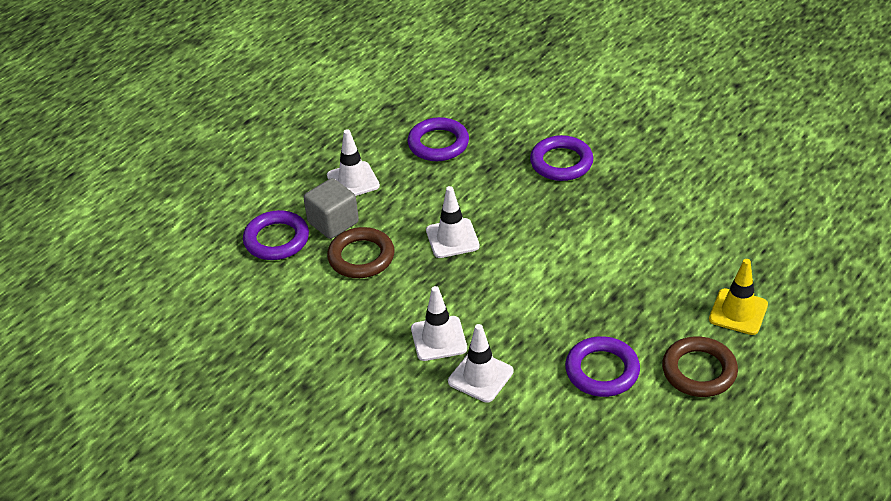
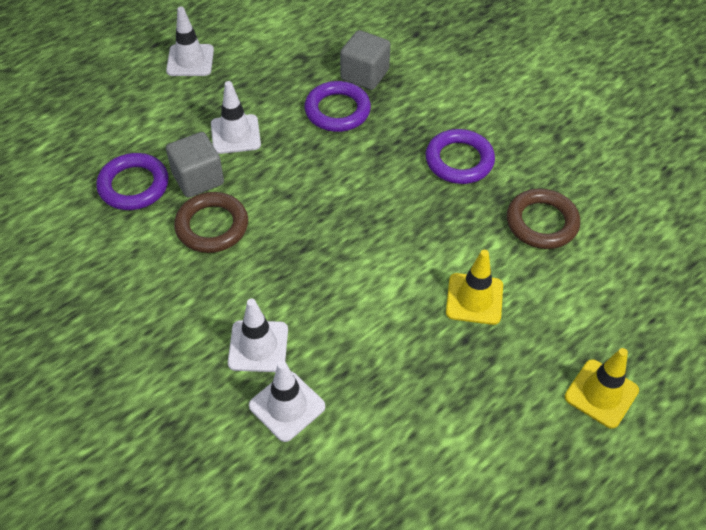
camera: 10 degrees right, 10 degrees up
(452, 110) = (364, 75): none -> grey cube
(452, 238) = (314, 226): white traffic cone -> white traffic cone (190, 60)
(602, 371) = (423, 433): purple ring -> none
(611, 265) = (474, 299): none -> yellow traffic cone
(699, 371) = (534, 461): brown ring -> brown ring (541, 222)

